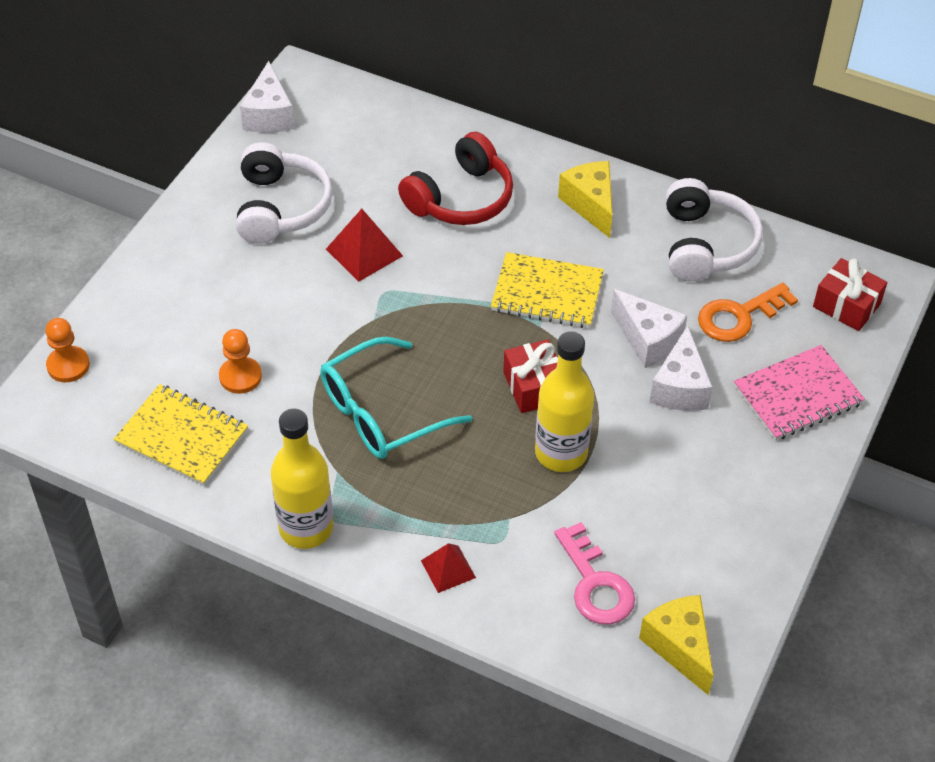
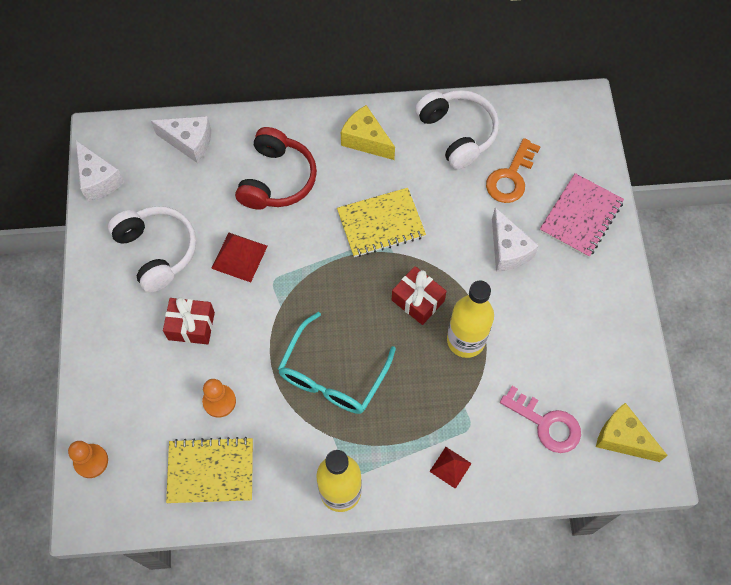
camera: 30 degrees left, 15 degrees up
(647, 340) = (466, 225): white cheese -> white cheese (189, 142)
(846, 305) = (569, 134): red gift -> red gift (191, 326)

